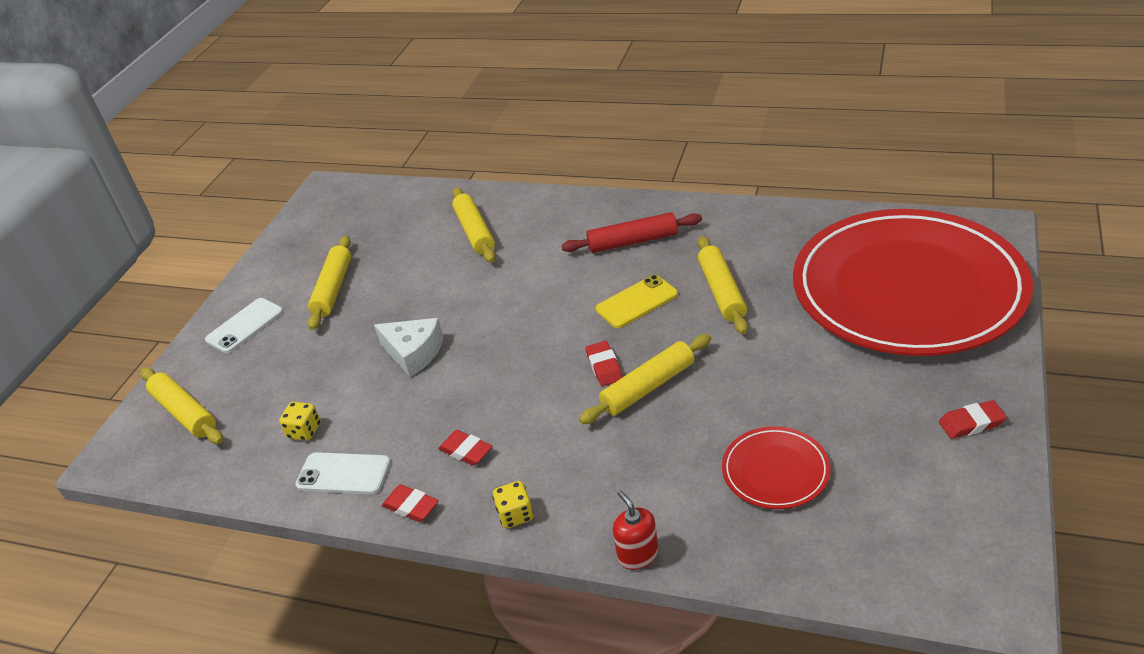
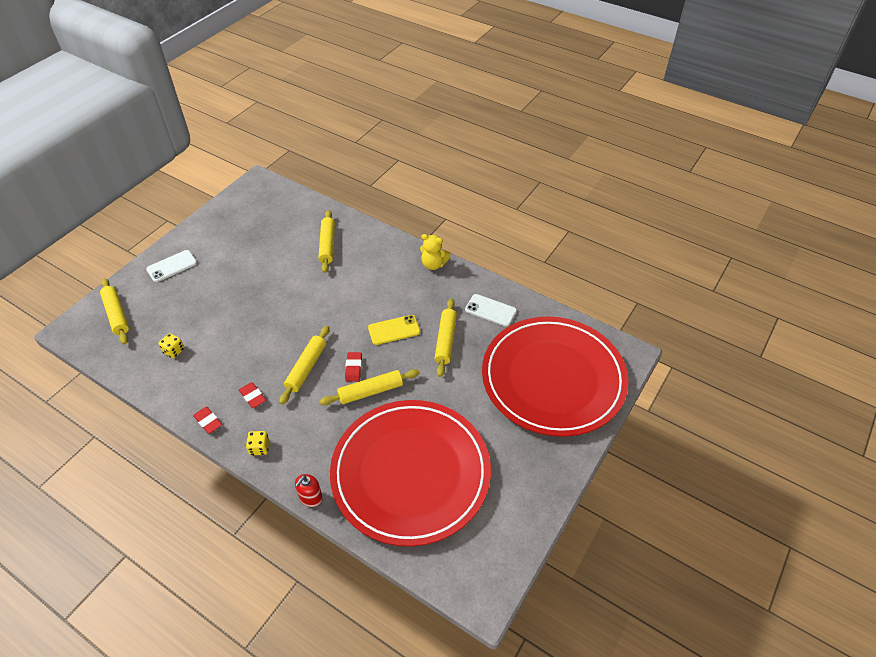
camera: 10 degrees right, 10 degrees up
(333, 289) = (230, 258): yellow rolling pin -> yellow rolling pin (306, 368)
(343, 474) = (182, 387): white phone -> white phone (490, 310)
(413, 353) = (254, 319): white cheese -> none
(632, 242) = (413, 285): red rolling pin -> none
(638, 555) = (310, 497): red soap dispenser -> red soap dispenser turned 135 degrees counterclockwise
(646, 209) = (433, 264): none -> yellow teddy bear
(775, 471) = (410, 473): red plate -> red plate, size x2.49
(971, 423) = (535, 483): red eraser -> none

